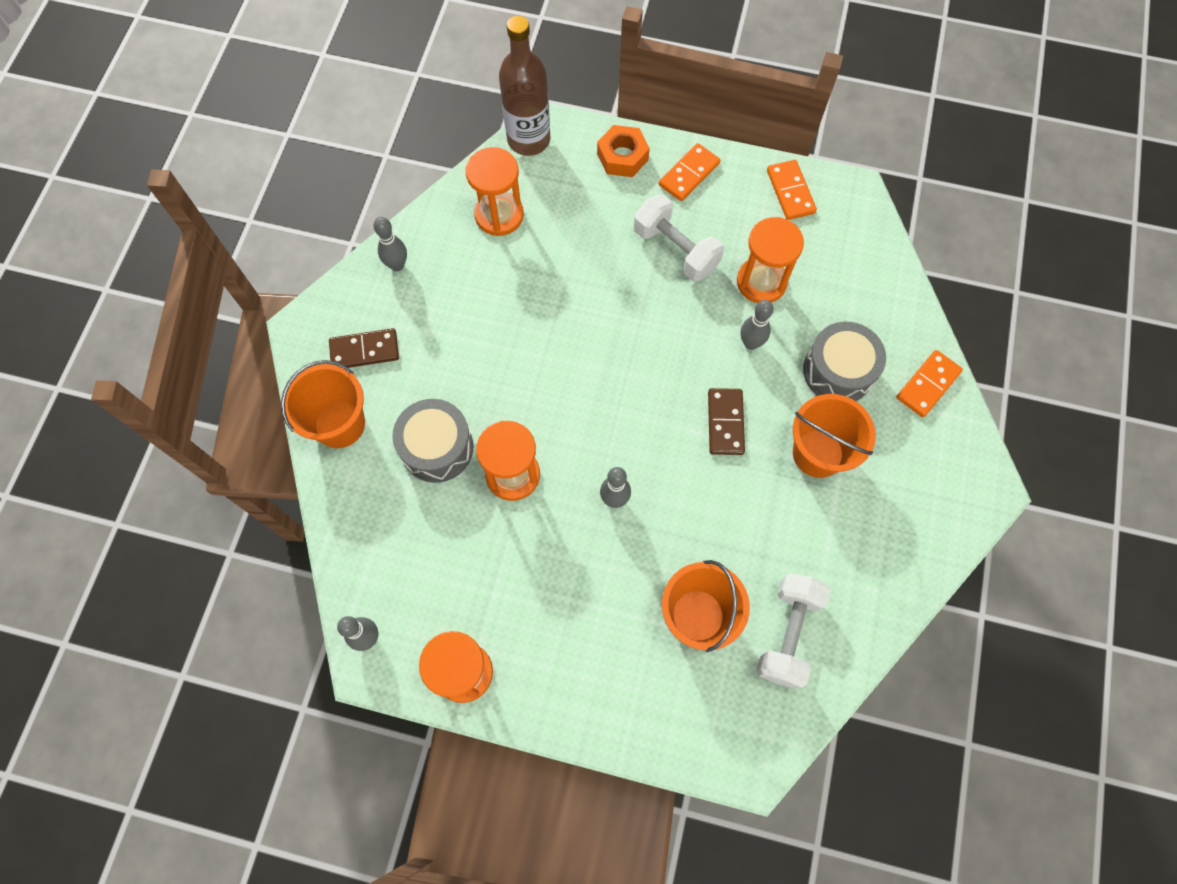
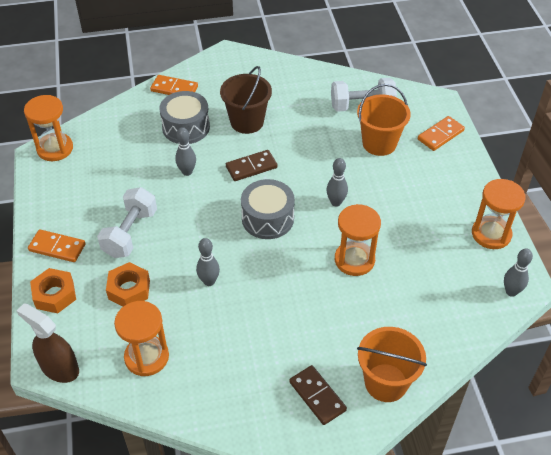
camera: 115 degrees left, 20 degrees down
(397, 265) = (229, 410): grey bowling pin -> grey bowling pin (209, 281)
(437, 448) = (363, 311): grey drum -> grey drum (267, 218)
(528, 139) = (59, 368): brown bottle -> brown spray bottle
(594, 225) = (129, 289): none -> orange nut
(761, 282) = (136, 180): orange hourglass -> orange hourglass (55, 148)
(790, 192) = (52, 186): orange domino -> orange domino (440, 135)
(818, 453) = (247, 122): orange bucket -> brown bucket

